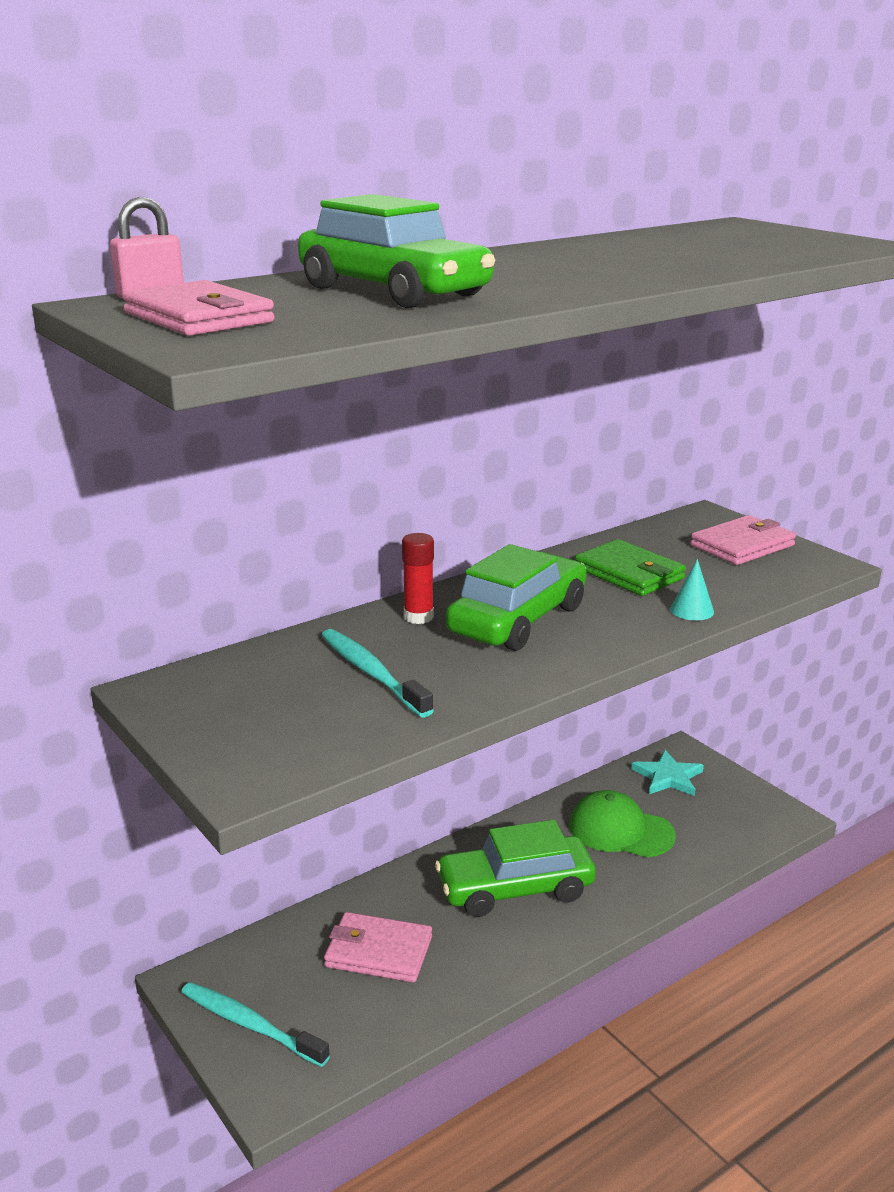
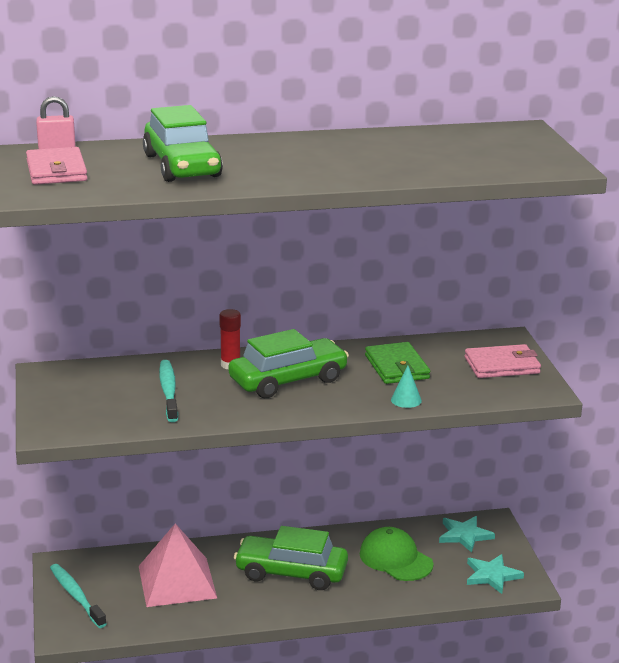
camera: 25 degrees right, 0 degrees up
(378, 952) = (177, 582): pink wallet -> pink pyramid
(742, 817) = (492, 575): none -> turquoise star

